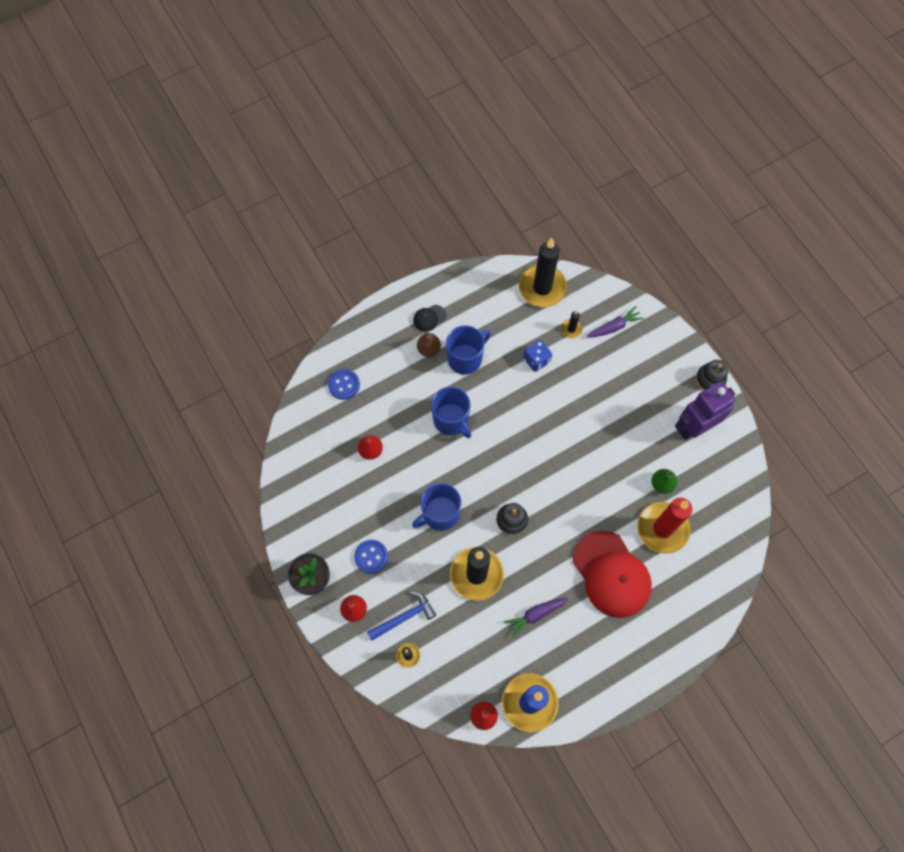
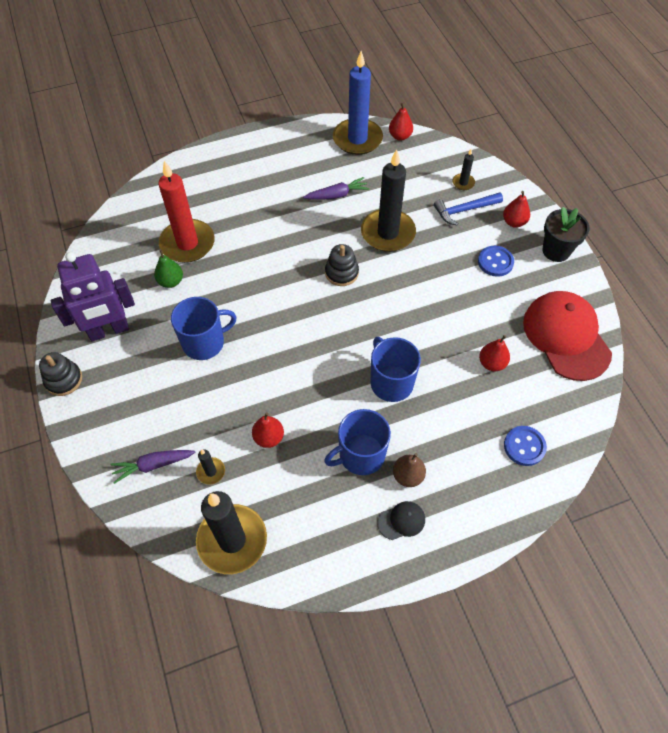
camera: 170 degrees left, 10 degrees down
(440, 514) = (418, 289): blue mug -> blue mug (204, 342)
(536, 360) = (269, 437): blue dice -> red pear
(611, 574) = (253, 215): red cap -> red cap (566, 337)

